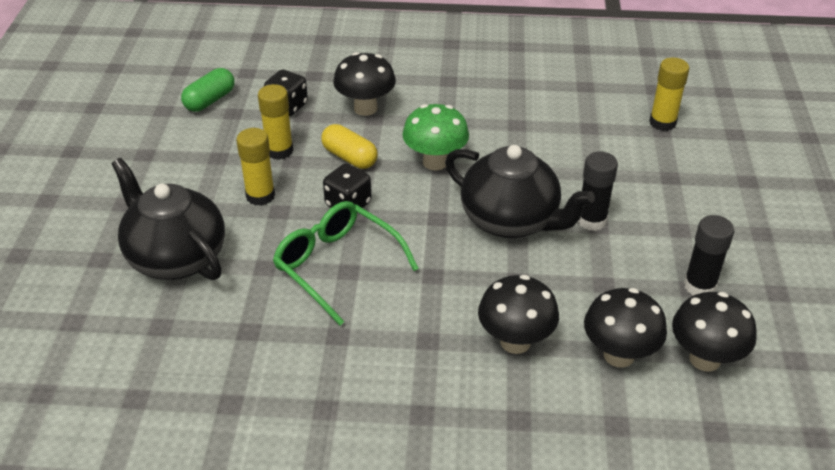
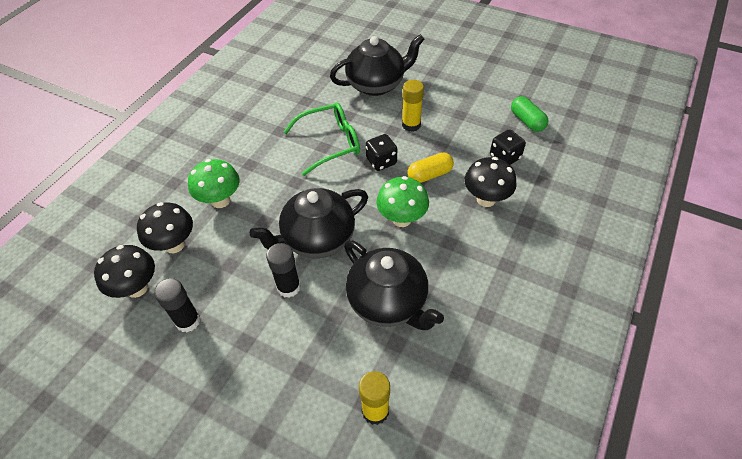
camera: 115 degrees right, 10 degrees up
(279, 151) = (453, 142): yellow glue stick -> none
(515, 342) = (220, 200): black mushroom -> green mushroom
(550, 143) = (388, 302): none -> black teapot

